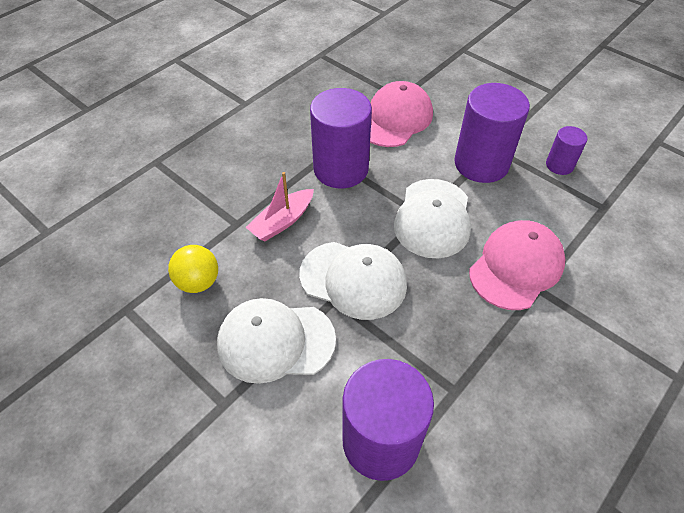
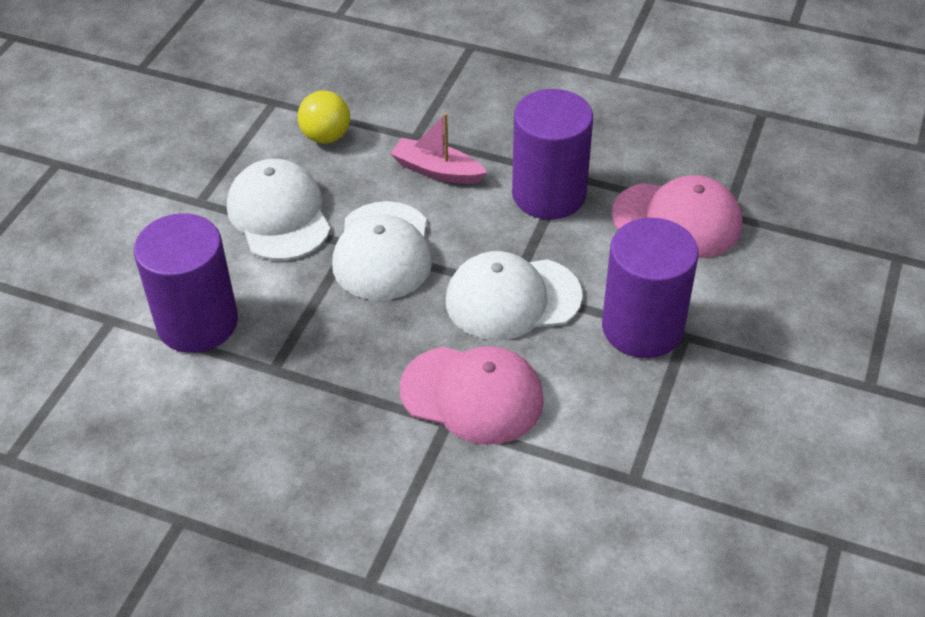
camera: 70 degrees right, 5 degrees down
(559, 165) = (694, 416): purple cylinder -> none

